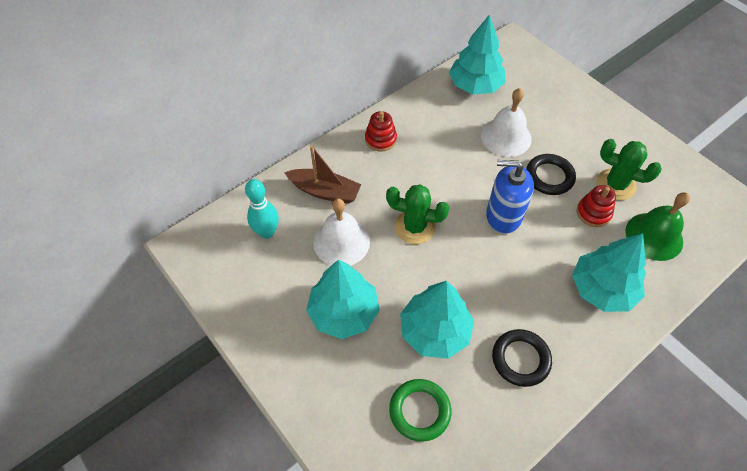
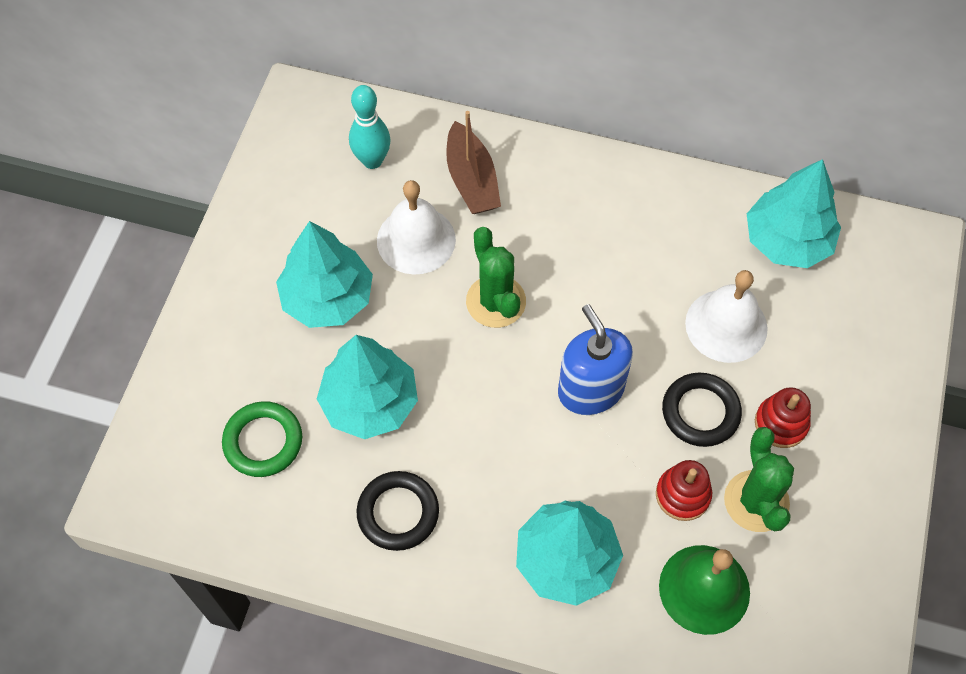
camera: 55 degrees right, 5 degrees up
(380, 139) = (598, 188): red stacking toy -> red stacking toy (781, 423)

